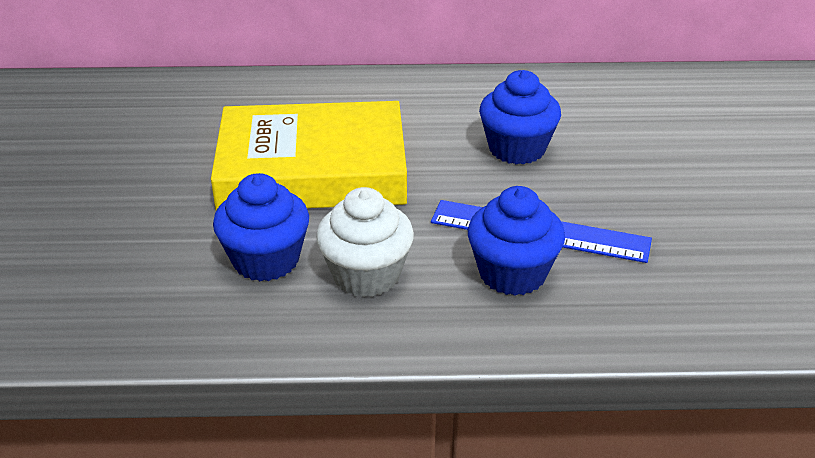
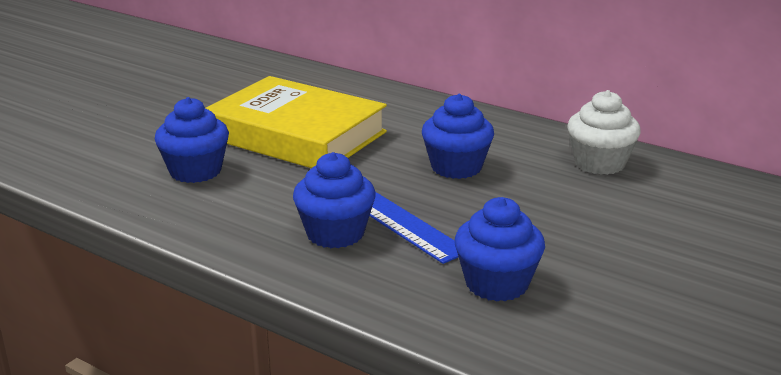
camera: 35 degrees right, 10 degrees down
(366, 275) = (241, 200): white cupcake -> white cupcake (599, 163)
(714, 263) = (497, 284): none -> blue cupcake

